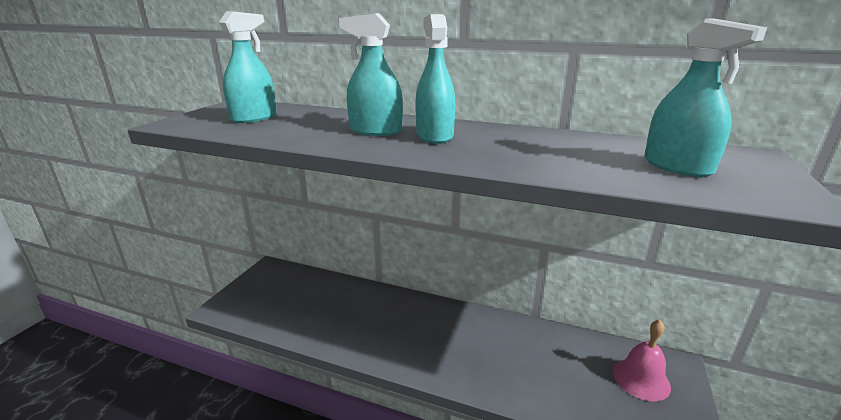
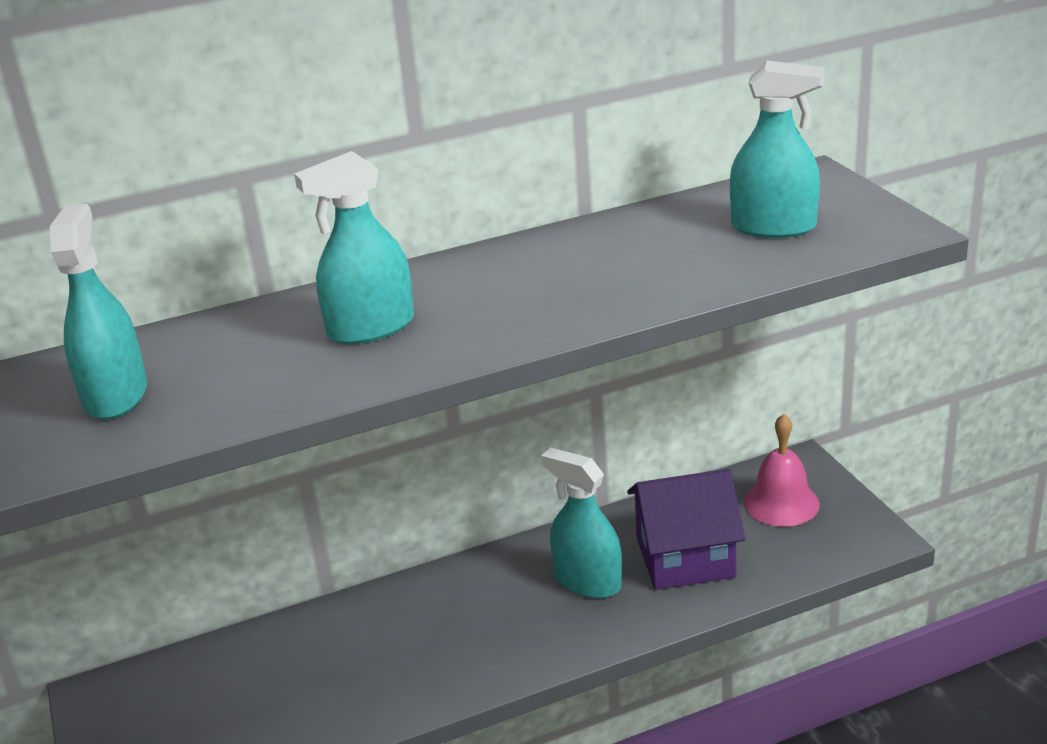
camera: 40 degrees left, 5 degrees up
(434, 136) = (465, 299): turquoise spray bottle -> turquoise spray bottle (587, 581)
(548, 370) = (685, 557): none -> purple house

